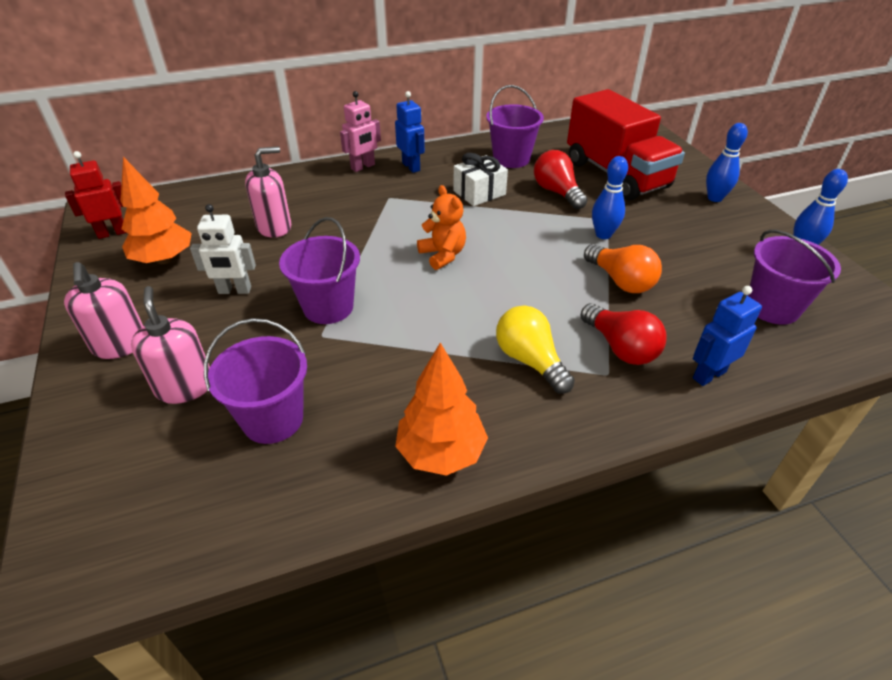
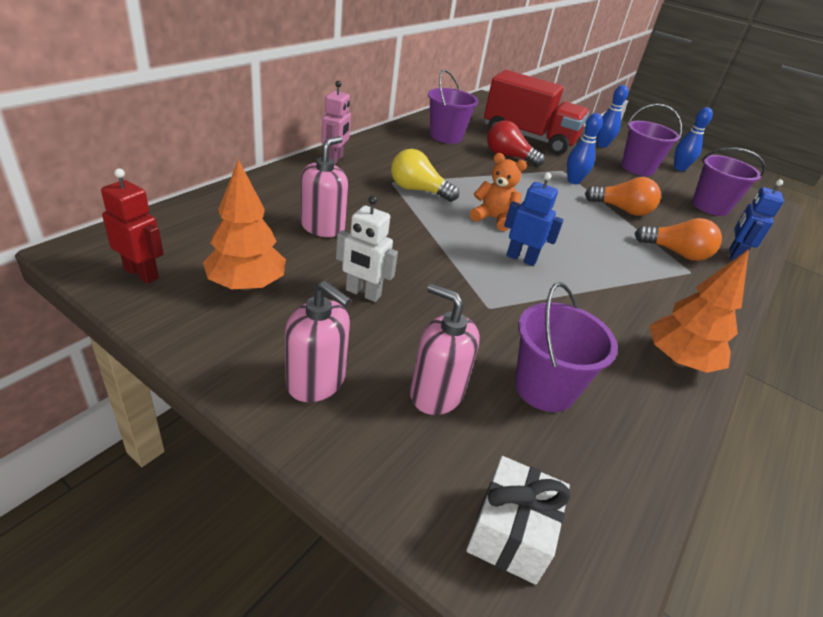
camera: 40 degrees left, 5 degrees down
(113, 233) = (142, 273): red robot -> red robot turned 90 degrees clockwise
(234, 290) = (363, 293): white robot -> white robot turned 60 degrees clockwise
(328, 307) = (463, 283): purple bucket -> purple bucket (637, 168)
(411, 167) = (376, 153): blue robot -> blue robot (521, 258)
(479, 193) = (456, 166): white gift -> white gift (511, 532)
(530, 360) = (643, 278): yellow light bulb -> yellow light bulb (418, 190)
(620, 347) = (676, 253): red light bulb -> orange light bulb

